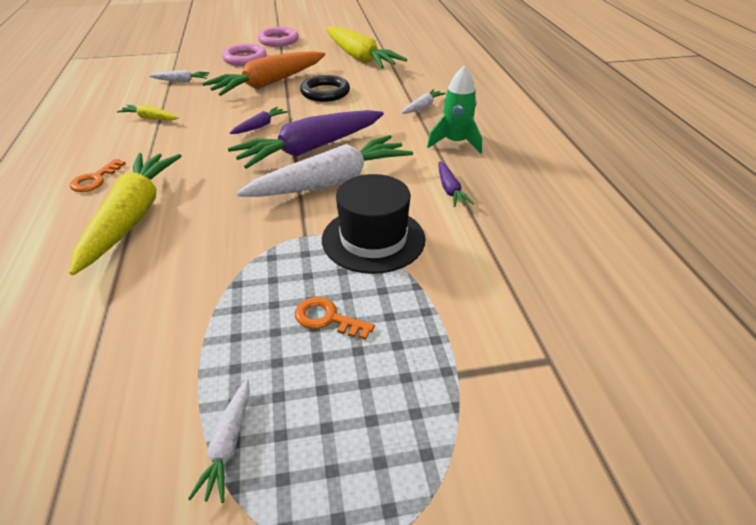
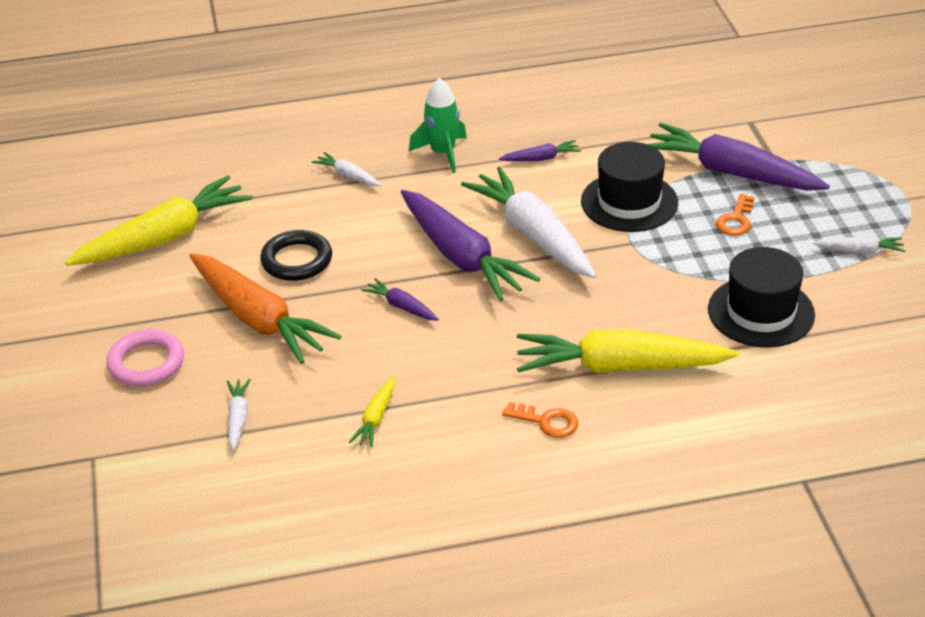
camera: 90 degrees left, 0 degrees up
(154, 319) = (761, 312): none -> black hat
(278, 40) = (61, 336): pink ring -> none
(426, 326) = (731, 173): none -> purple carrot

